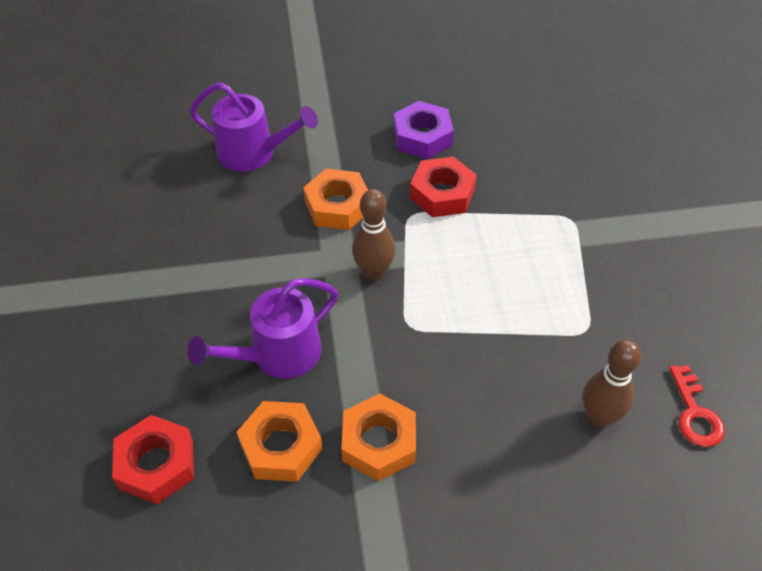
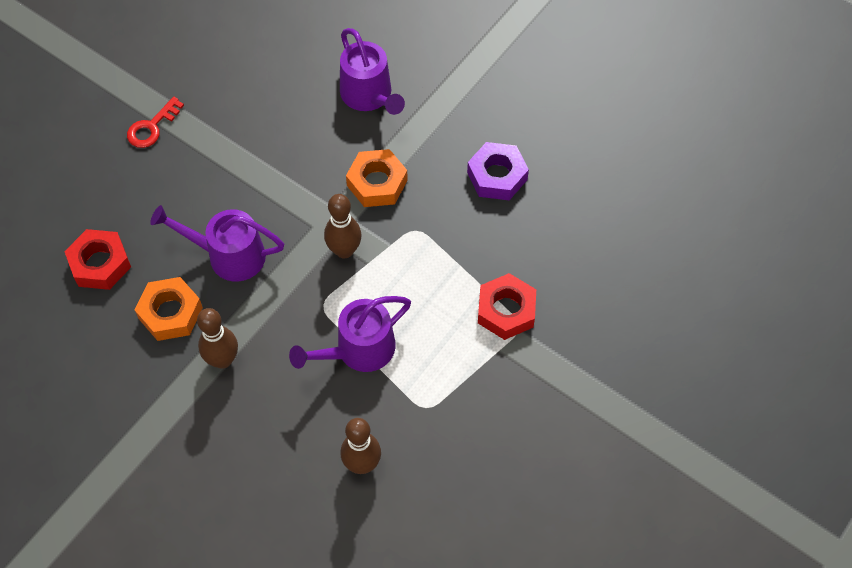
camera: 45 degrees right, 10 degrees up
(379, 442) = (222, 360): orange nut -> brown bowling pin
(442, 194) = (455, 232): red nut -> red nut (506, 311)
(481, 334) = (358, 350): none -> purple watering can
(695, 413) = (421, 518): red key -> red key (152, 127)

